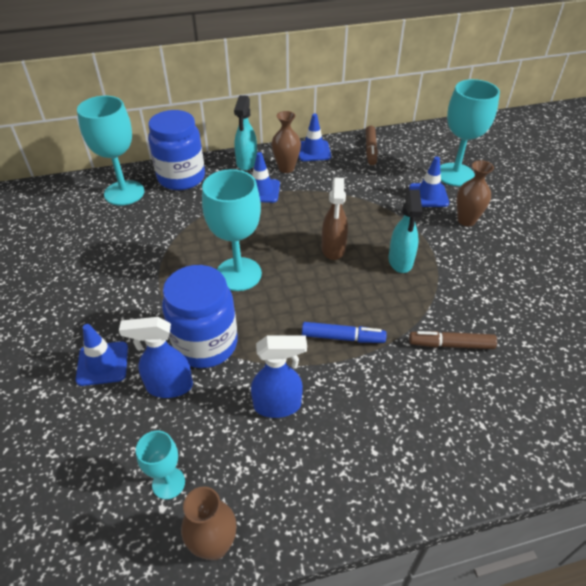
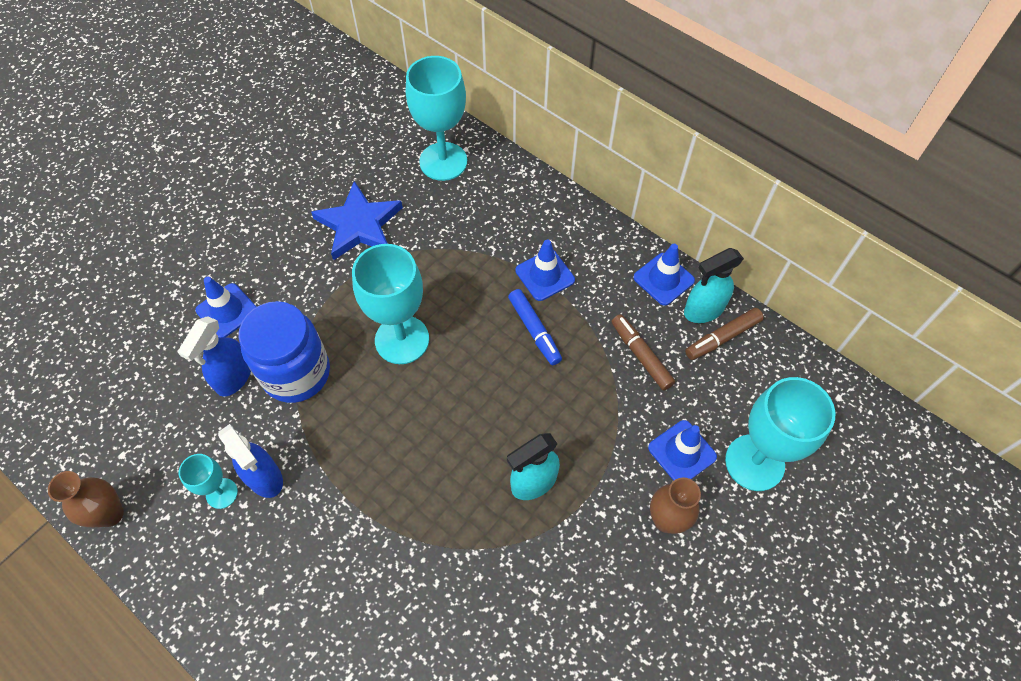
camera: 55 degrees right, 15 degrees up
(121, 253) = (359, 225): none -> blue star
(168, 483) = (144, 444): turquoise goblet -> turquoise goblet (221, 493)
(169, 386) = (233, 377): blue spray bottle -> blue spray bottle turned 120 degrees counterclockwise
(181, 178) = (506, 190): blue jar -> none
(246, 163) = (582, 229): turquoise spray bottle -> turquoise spray bottle (703, 310)
(286, 168) = (606, 273): brown vase -> none
(333, 249) = (503, 403): brown spray bottle -> none
(343, 337) = (380, 486): blue marker -> blue marker (534, 330)
(450, 345) = (438, 598): brown marker -> brown marker (641, 355)

